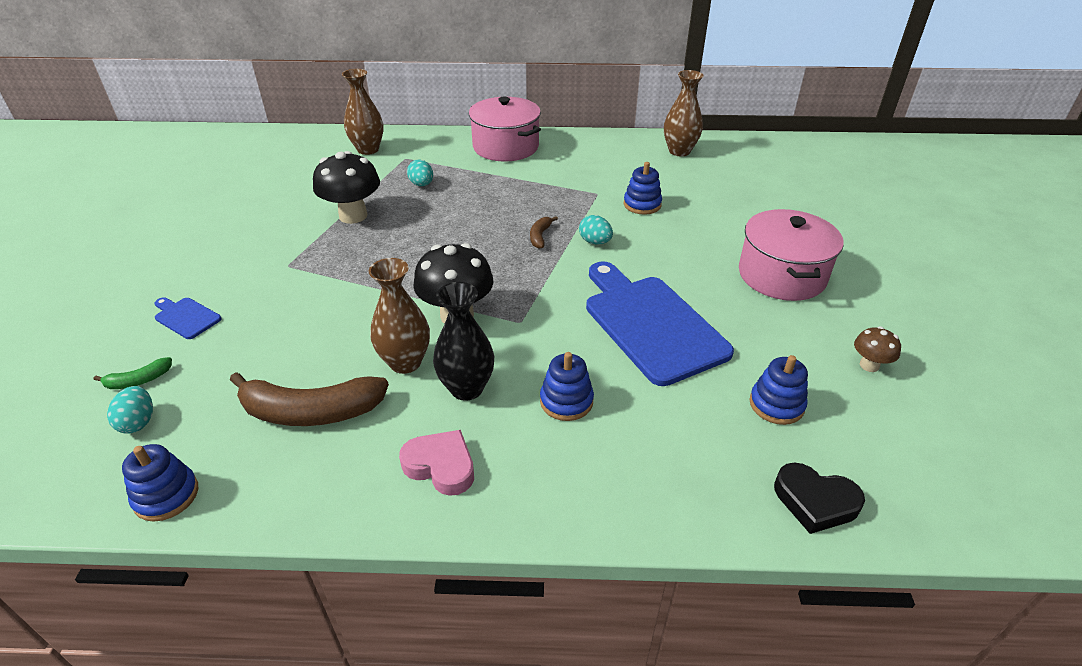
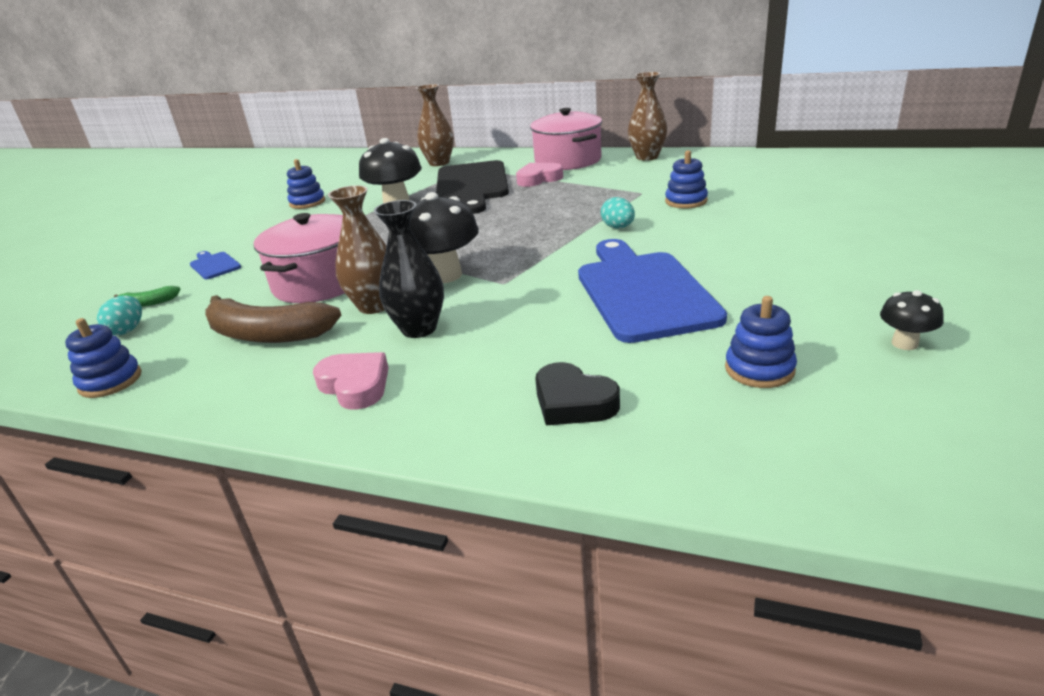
camera: 20 degrees right, 10 degrees down
(422, 184) = (472, 185): turquoise egg -> black cutting board
(488, 174) = (538, 179): none -> pink heart
(540, 236) = (563, 222): brown banana -> none
(566, 401) = (513, 346): blue stacking toy -> blue stacking toy (307, 202)
(679, 151) = (750, 163): brown vase -> brown vase (647, 157)
(781, 275) = (823, 260): pink pot -> pink pot (320, 283)
(815, 502) = (765, 464): black heart -> black heart (573, 402)
(869, 365) = (904, 343): brown mushroom -> black mushroom

